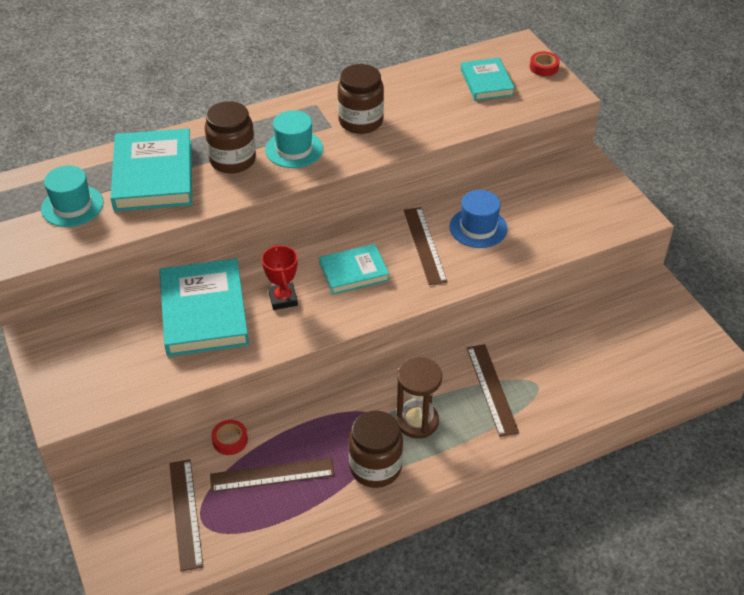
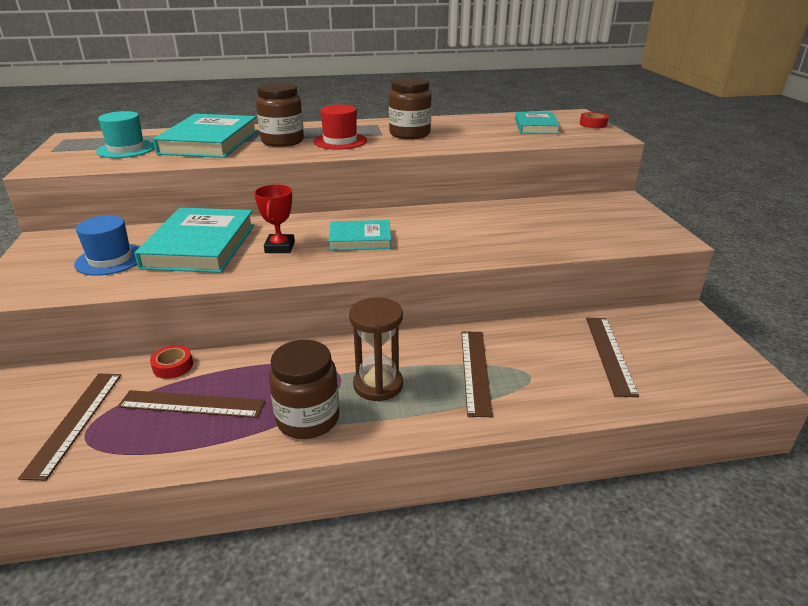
camera: 15 degrees right, 15 degrees down
(294, 149) = (340, 141): turquoise hat -> red hat
(425, 245) = (440, 231): brown ruler -> brown ruler (610, 354)
(478, 228) = (499, 227): blue hat -> blue hat (110, 259)

